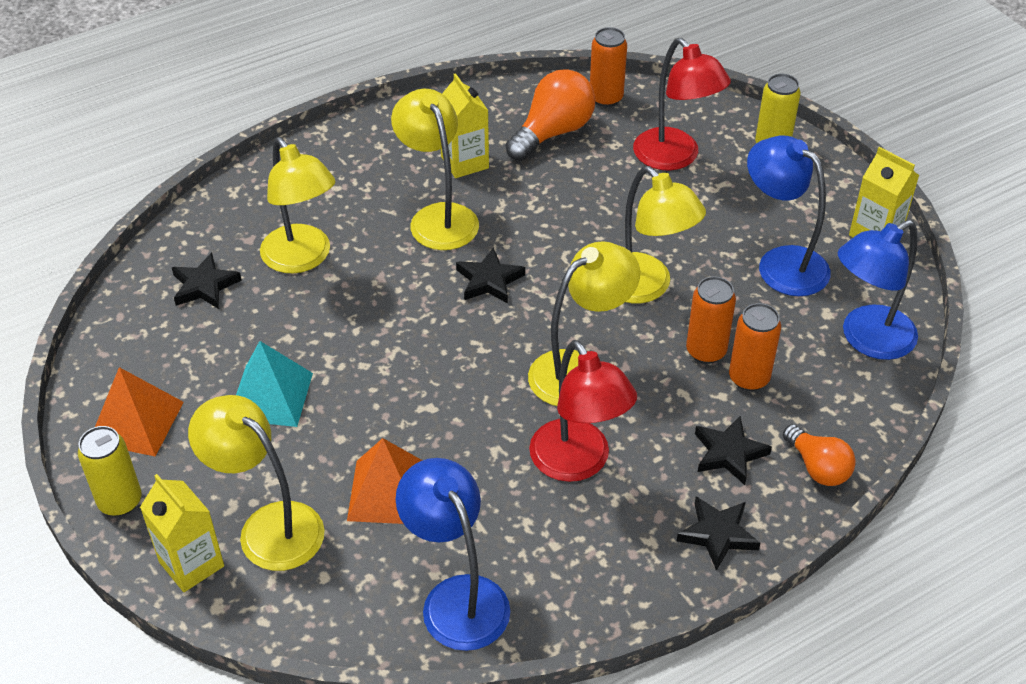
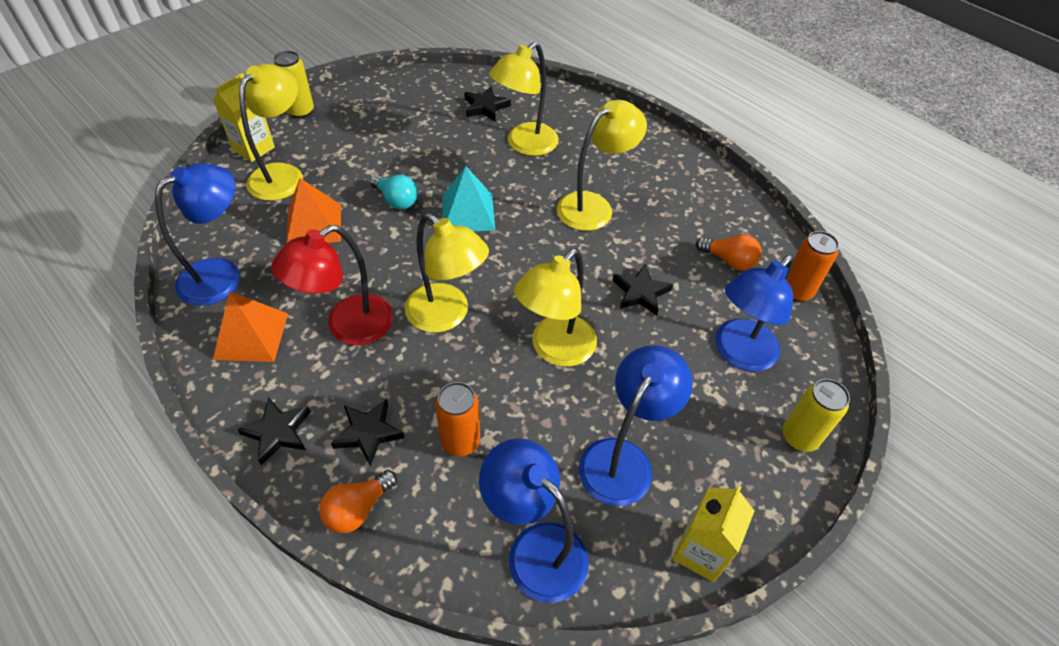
camera: 75 degrees right, 5 degrees up
(136, 422) = (363, 104): orange pyramid -> orange pyramid (251, 336)
(271, 396) = (393, 154): turquoise pyramid -> turquoise pyramid (468, 213)
(367, 400) = (396, 200): none -> turquoise light bulb
(464, 162) = (663, 211): yellow carton -> none
(489, 280) = (533, 246): black star -> black star (640, 292)
(553, 132) = (728, 260): orange light bulb -> orange light bulb, size x0.63
(674, 158) = (738, 354): red lamp -> blue lamp
(706, 351) = (487, 404): orange can -> none

